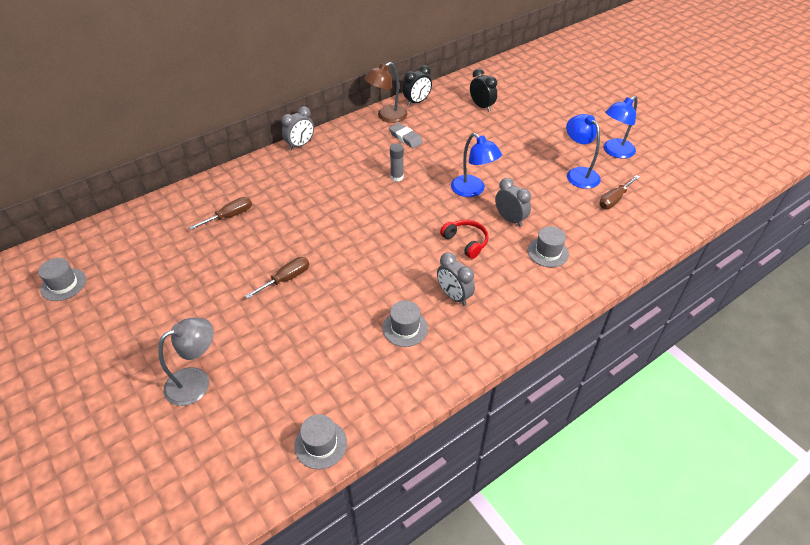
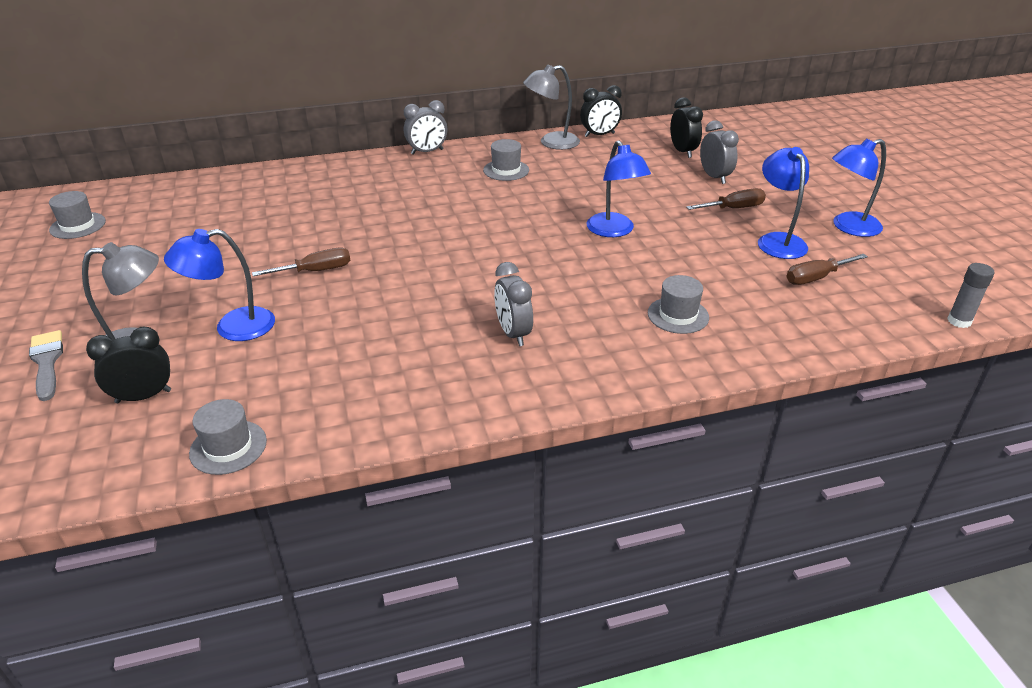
camera: 20 degrees right, 10 degrees down
(135, 417) = (47, 362): none -> grey brush
(230, 216) = (298, 200): brown screwdriver -> brown screwdriver (734, 208)
(232, 423) = (143, 396): none -> black clock
(257, 346) = (233, 327): none -> blue lamp
(387, 116) = (551, 142): brown lamp -> grey lamp
(397, 177) = (523, 200): grey glue stick -> grey glue stick (959, 321)
(405, 138) = (561, 166): grey eraser -> none
(405, 328) = (424, 352): grey hat -> grey hat (506, 170)
(466, 242) = (568, 281): red headphones -> none
(510, 219) = (646, 270): grey clock -> grey clock (714, 177)

